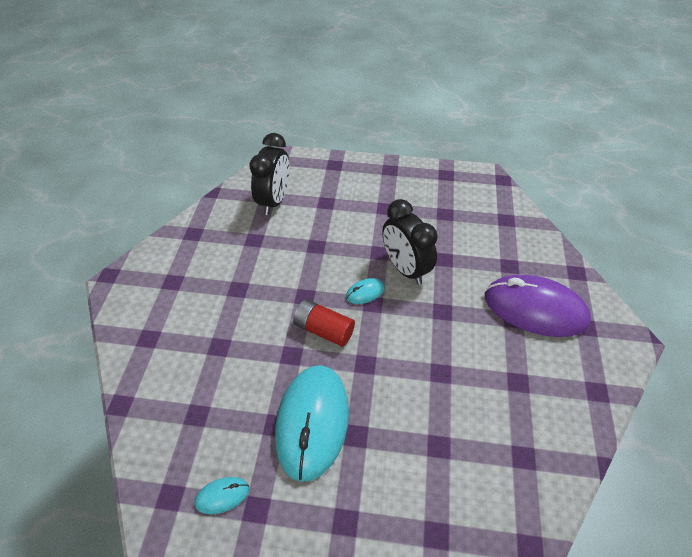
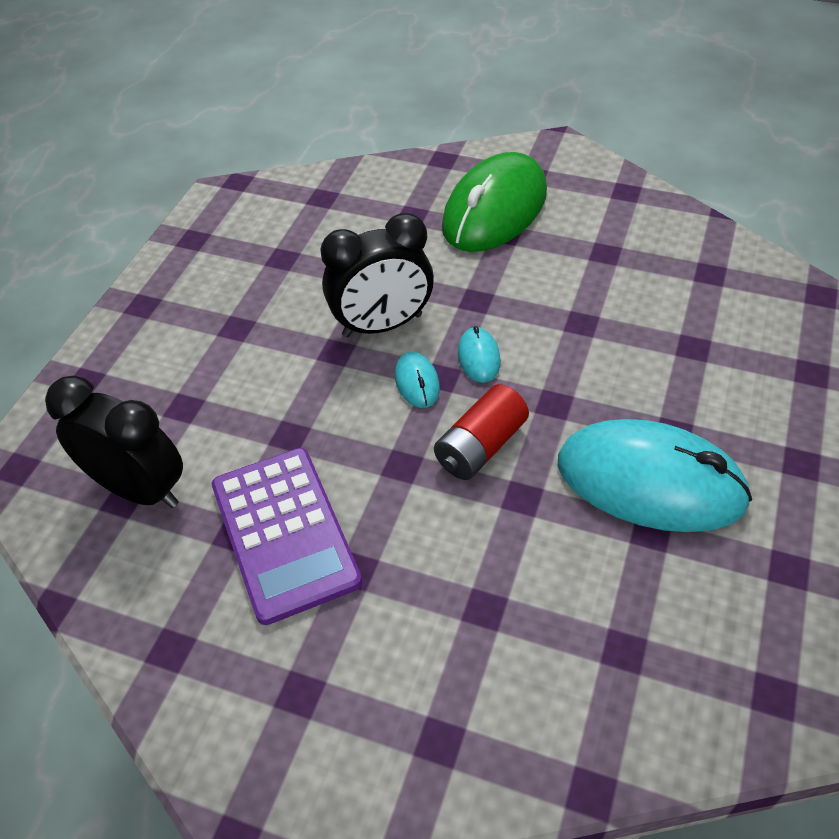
camera: 75 degrees left, 0 degrees up
(222, 496) = (771, 614): turquoise mouse -> turquoise mouse (479, 357)
(255, 257) = (284, 533): none -> purple calculator
(535, 309) = (494, 210): purple mouse -> green mouse

